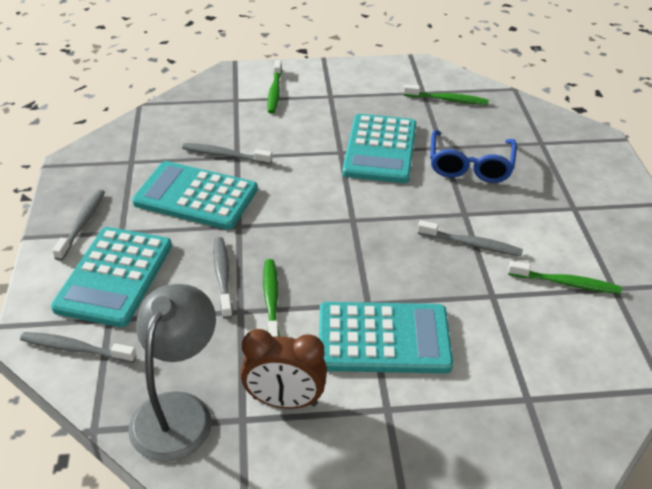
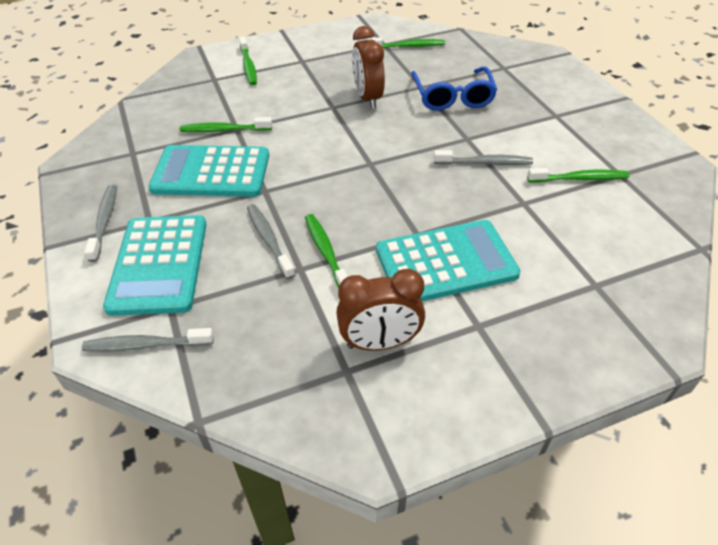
camera: 15 degrees left, 5 degrees up
(178, 411) = (278, 379): grey lamp -> none
(224, 155) = (224, 130): grey toothbrush -> green toothbrush
(380, 149) = (367, 98): turquoise calculator -> brown clock

